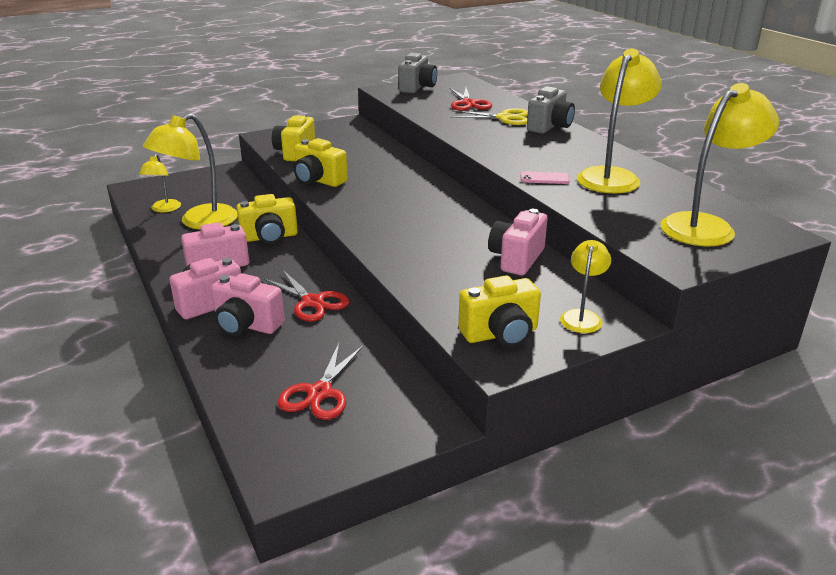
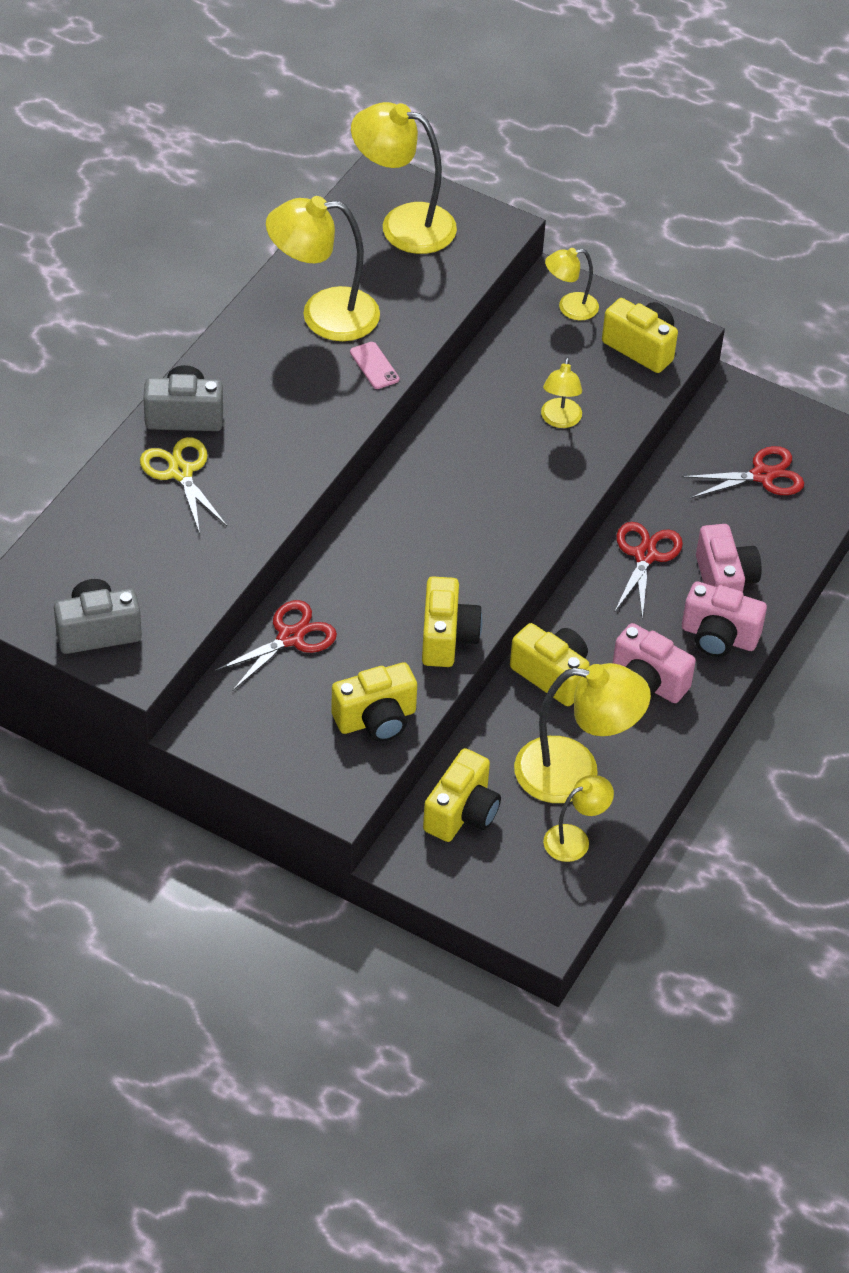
camera: 125 degrees left, 20 degrees up
(228, 189) = (462, 813): none -> yellow camera
(452, 268) = (560, 420): none -> yellow lamp
(468, 103) = (139, 535): red scissors -> red scissors (290, 637)
(516, 259) = (501, 382): pink camera -> none

